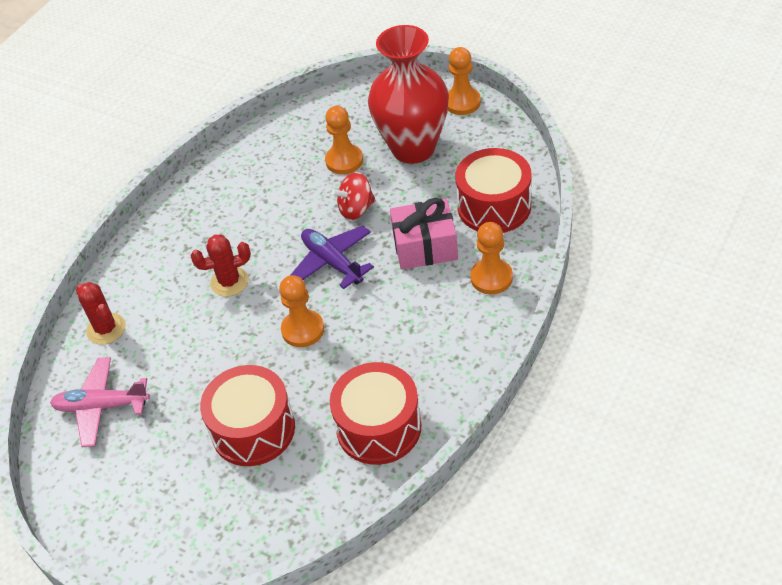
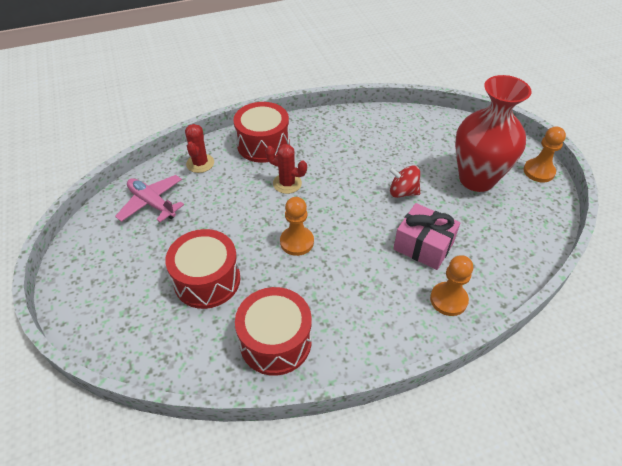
camera: 35 degrees right, 0 degrees up
(332, 262) = (355, 214): purple plane -> none
(344, 160) = (425, 159): orange pawn -> none
(494, 206) = (497, 253): red drum -> red drum (263, 144)

